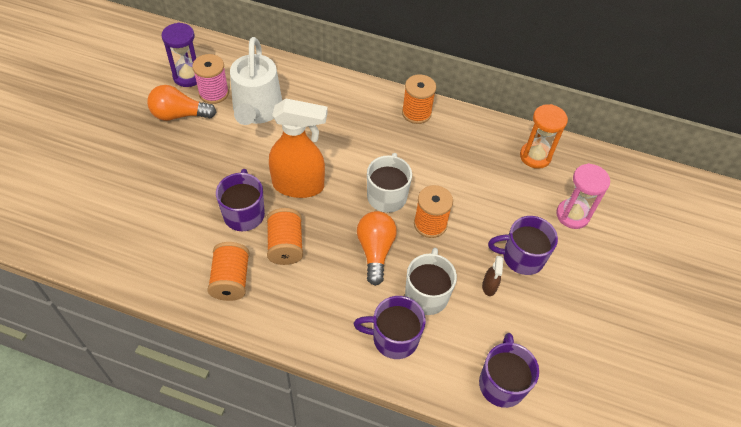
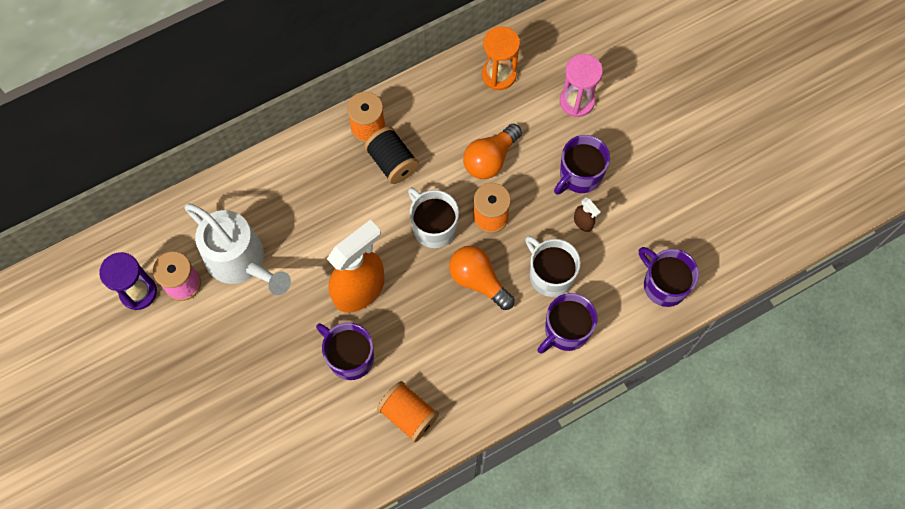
camera: 45 degrees left, 15 degrees up
(179, 115) = (182, 334): orange light bulb -> orange light bulb (490, 159)
(285, 245) = (412, 347): orange spool -> none
(407, 141) = (392, 162): none -> black spool

